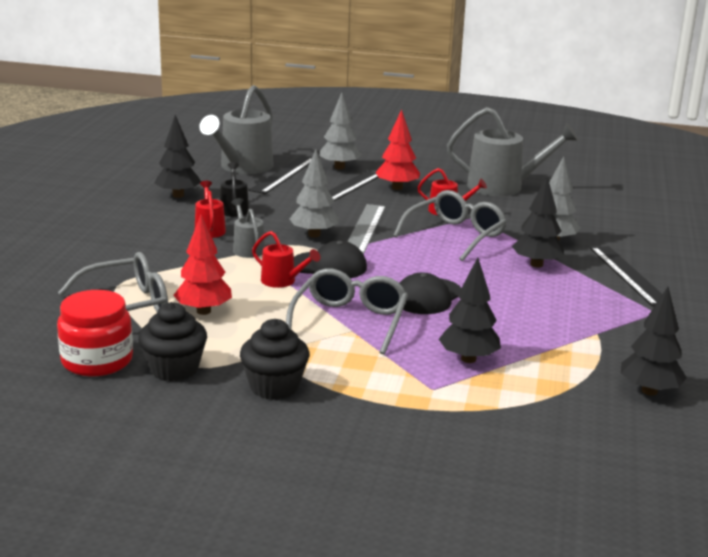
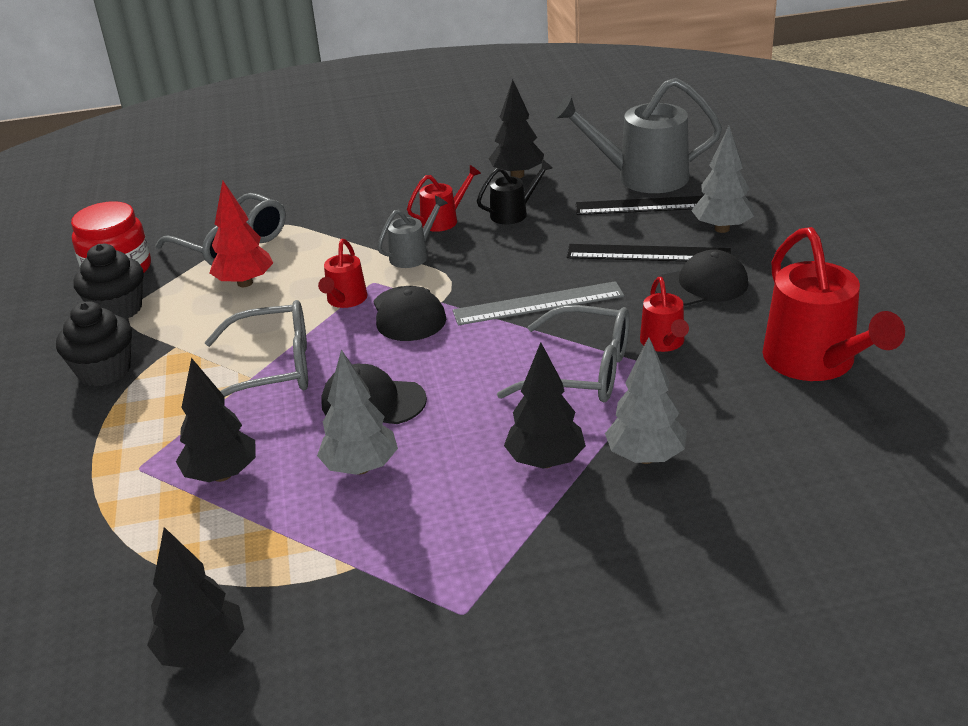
camera: 70 degrees right, 10 degrees up
(314, 235) = (487, 279): grey tree -> grey tree (361, 467)
(397, 188) = (701, 285): red tree -> black cap
(503, 187) = (816, 363): grey watering can -> red watering can
(629, 275) = (584, 560): black ruler -> none

